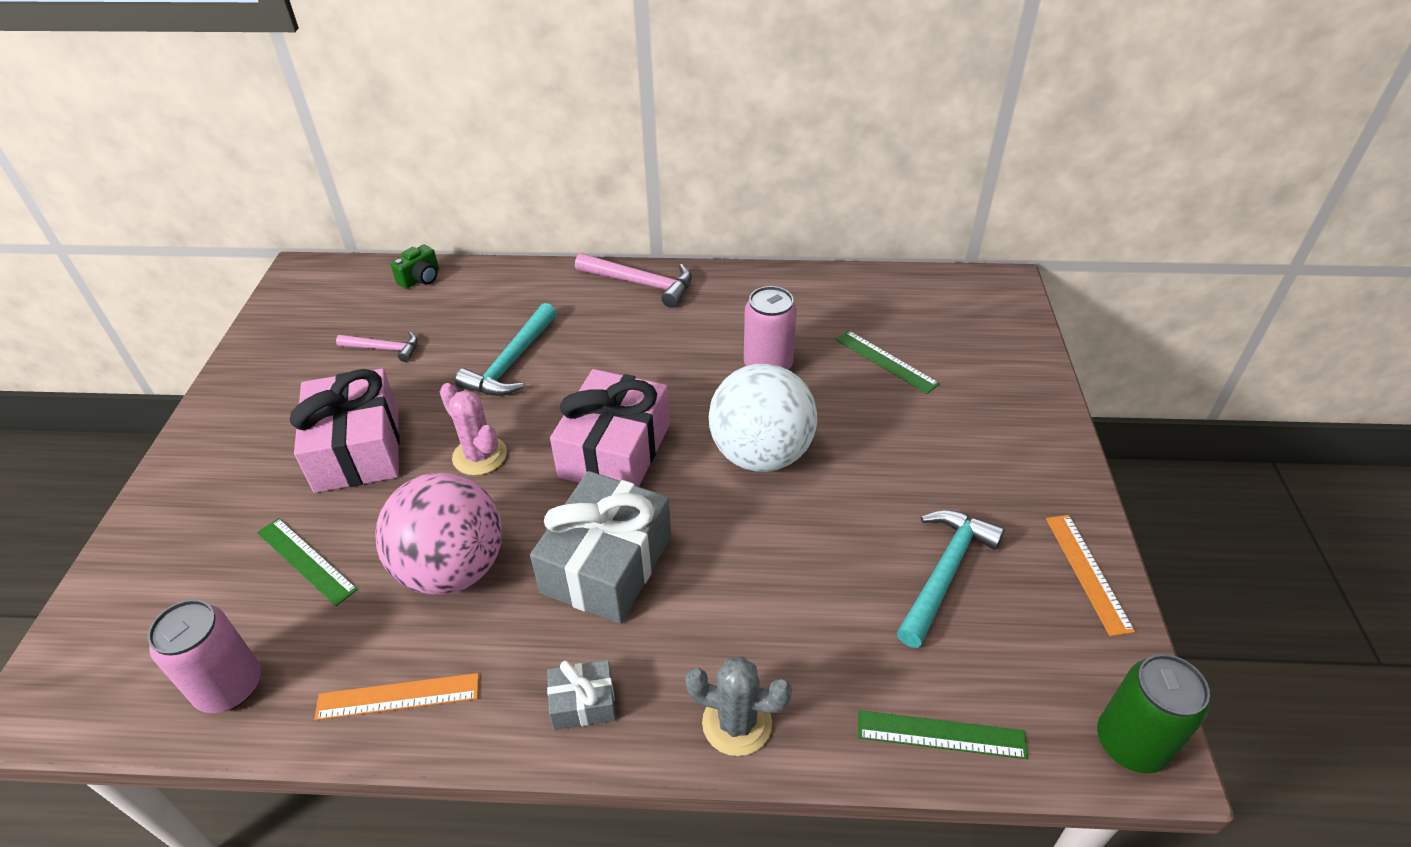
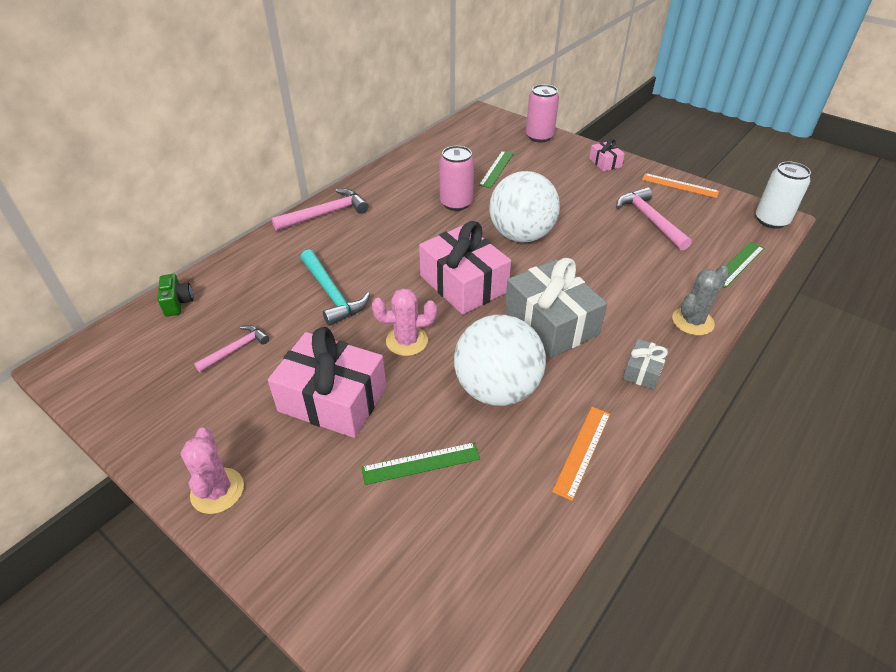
camera: 55 degrees left, 0 degrees up
(206, 441) = (217, 491): none -> pink cactus
(229, 687) = (507, 543): pink can -> pink can (539, 137)
(452, 569) = (497, 389): pink ball -> white ball
(886, 361) = (496, 169): green ruler -> green ruler turned 60 degrees counterclockwise
(945, 573) = (650, 220): turquoise hammer -> pink hammer
(1040, 458) = (605, 163): none -> pink gift
(1131, 743) = (771, 220): green can -> white can

